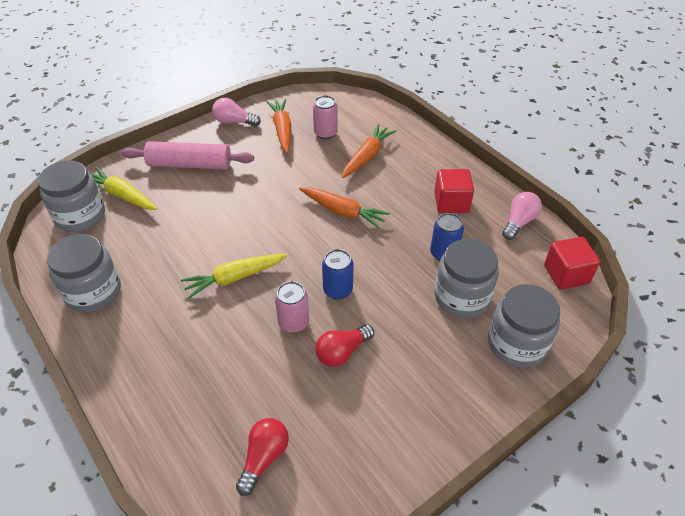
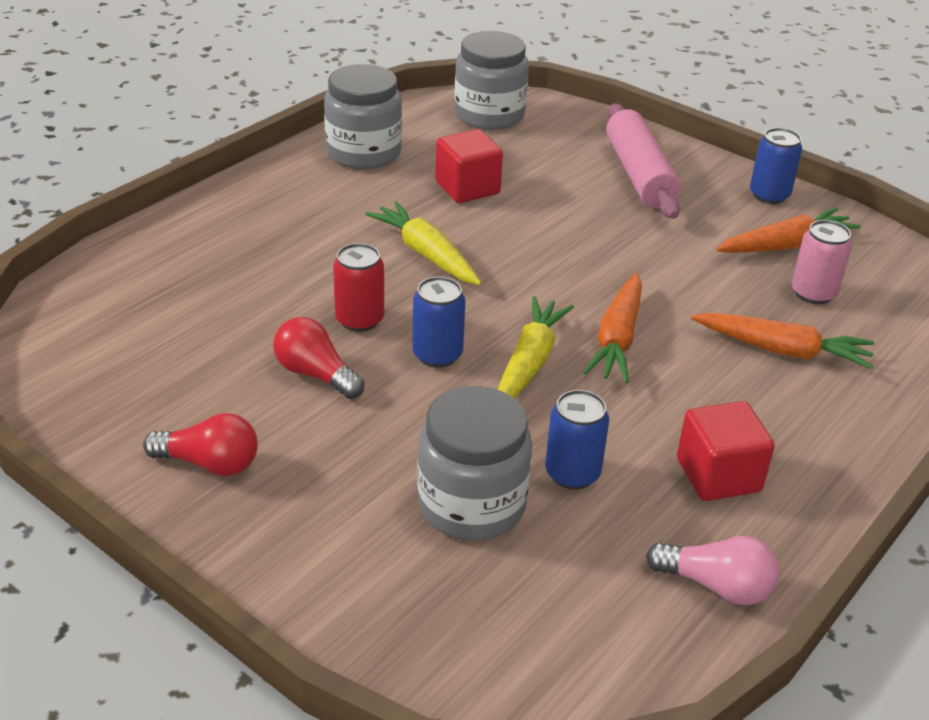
camera: 75 degrees right, 10 degrees down
(122, 195) = (543, 135): yellow carrot -> yellow carrot (529, 363)
(234, 122) = (769, 195): pink light bulb -> blue can
(264, 458) = (132, 327): red light bulb -> red light bulb (210, 463)
(293, 322) = (359, 320): pink can -> red can
(516, 344) = (381, 587): grey jar -> none
(566, 274) = (592, 669): red cube -> red cube (467, 188)

